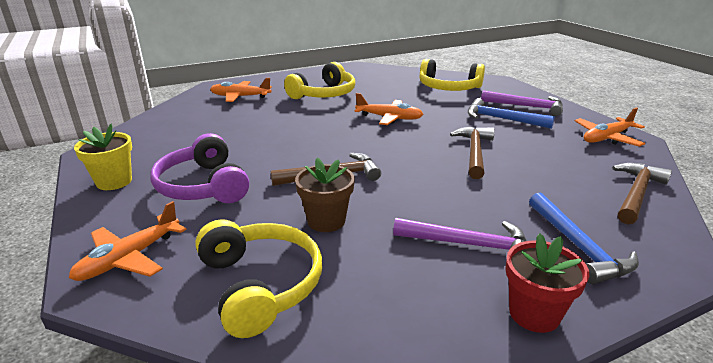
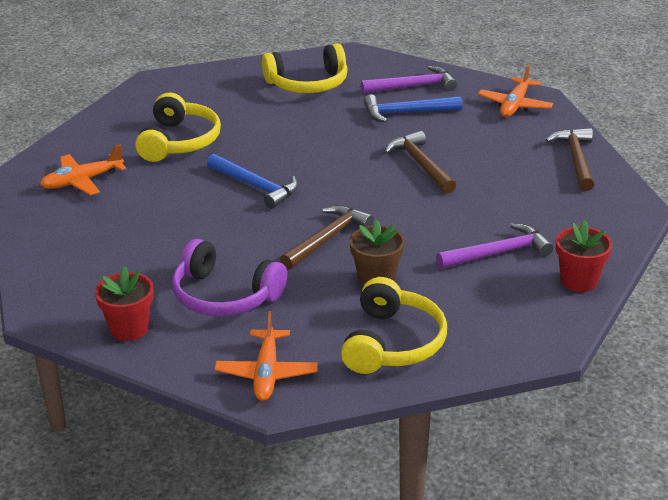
camera: 35 degrees left, 5 degrees up
(114, 181) = (129, 329): yellow flower pot -> red flower pot
(261, 284) = (393, 343): yellow headphones -> yellow headphones turned 75 degrees clockwise
(389, 118) = (296, 151): orange plane -> none
(578, 246) = (569, 223): blue hammer -> blue hammer (255, 186)

